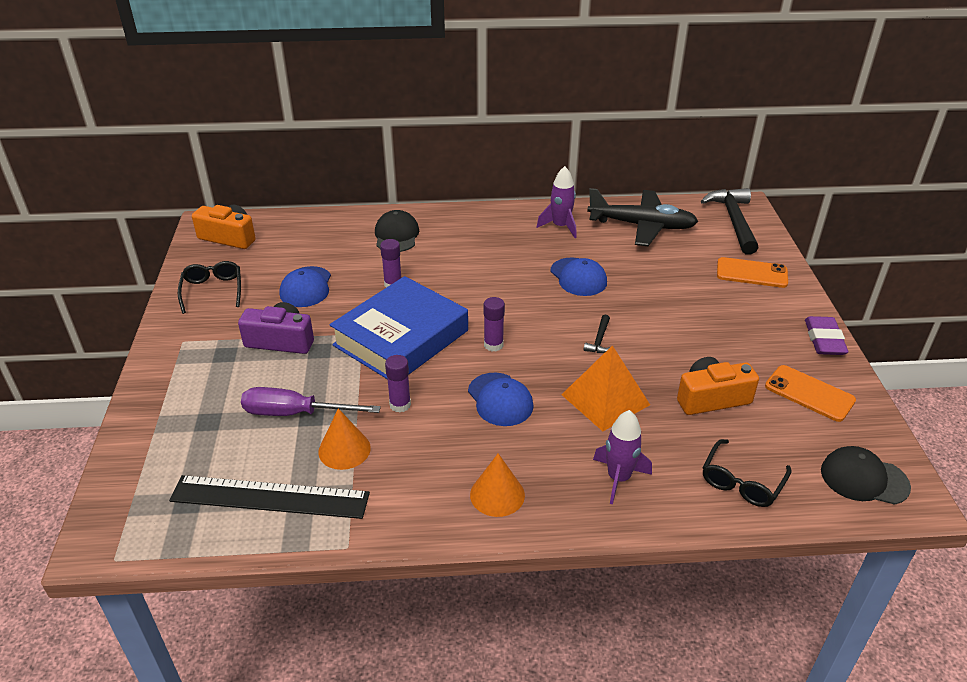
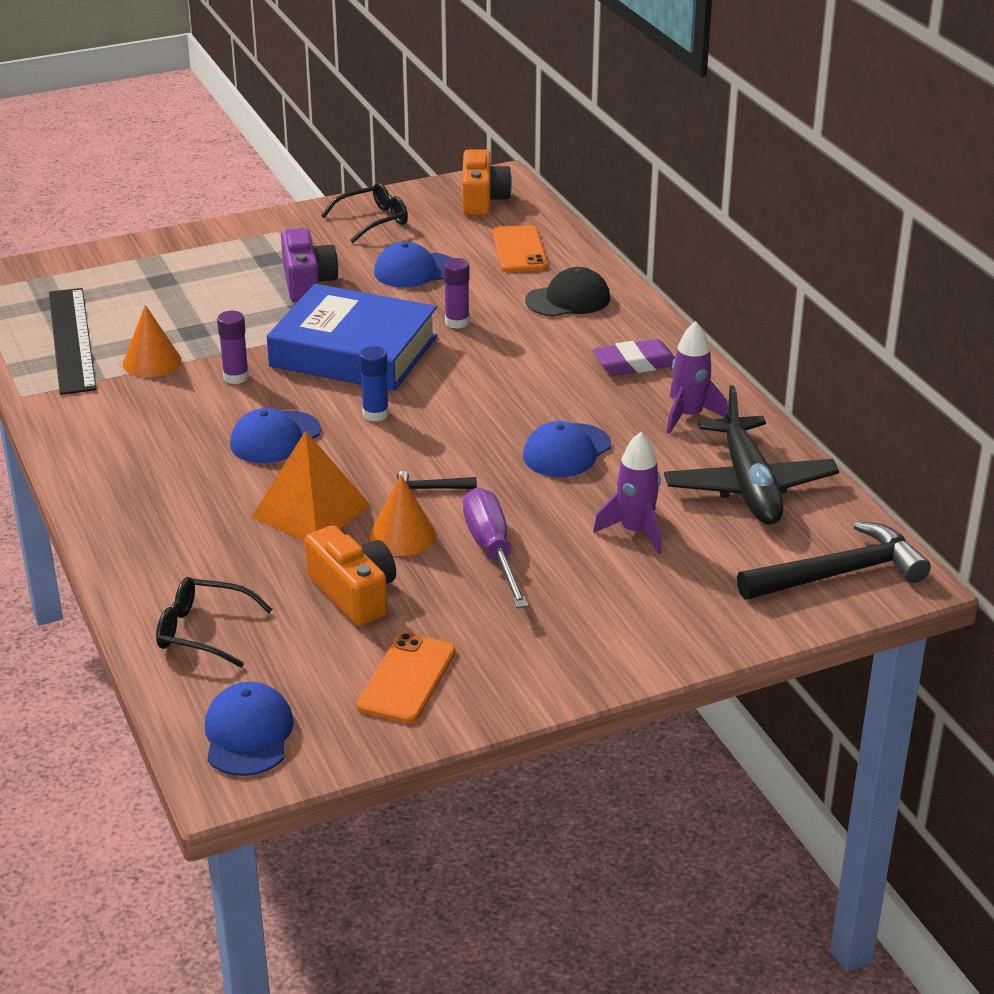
camera: 70 degrees right, 5 degrees down
(295, 413) = (194, 321): purple screwdriver -> purple screwdriver (492, 551)
(493, 345) = (375, 414): purple glue stick -> blue glue stick
(497, 494) = (120, 464): orange cone -> orange cone (402, 536)
(618, 478) = (175, 539): purple rocket -> purple rocket (635, 531)
(751, 273) = (688, 605): orange phone -> orange phone (519, 250)
(824, 340) = (547, 688): purple eraser -> purple eraser (635, 364)
(864, 479) = (248, 734): black cap -> blue cap

